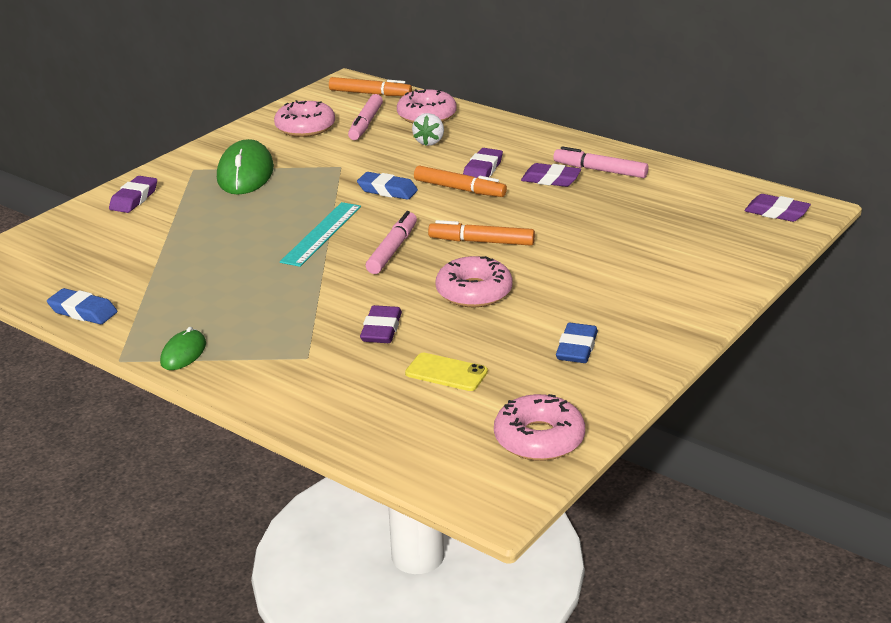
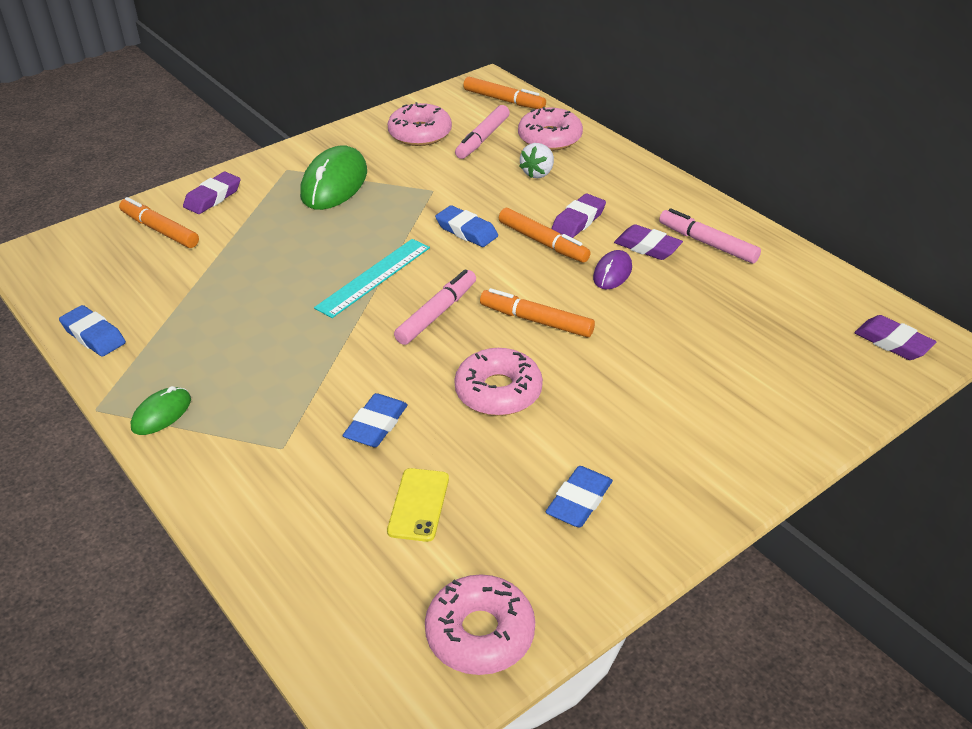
camera: 15 degrees right, 10 degrees up
(97, 229) = (160, 230): none -> orange marker
(381, 330) = (376, 425): purple eraser -> blue eraser
(446, 373) = (418, 505): yellow phone -> yellow phone turned 60 degrees clockwise
(530, 201) = (612, 273): none -> purple mouse

